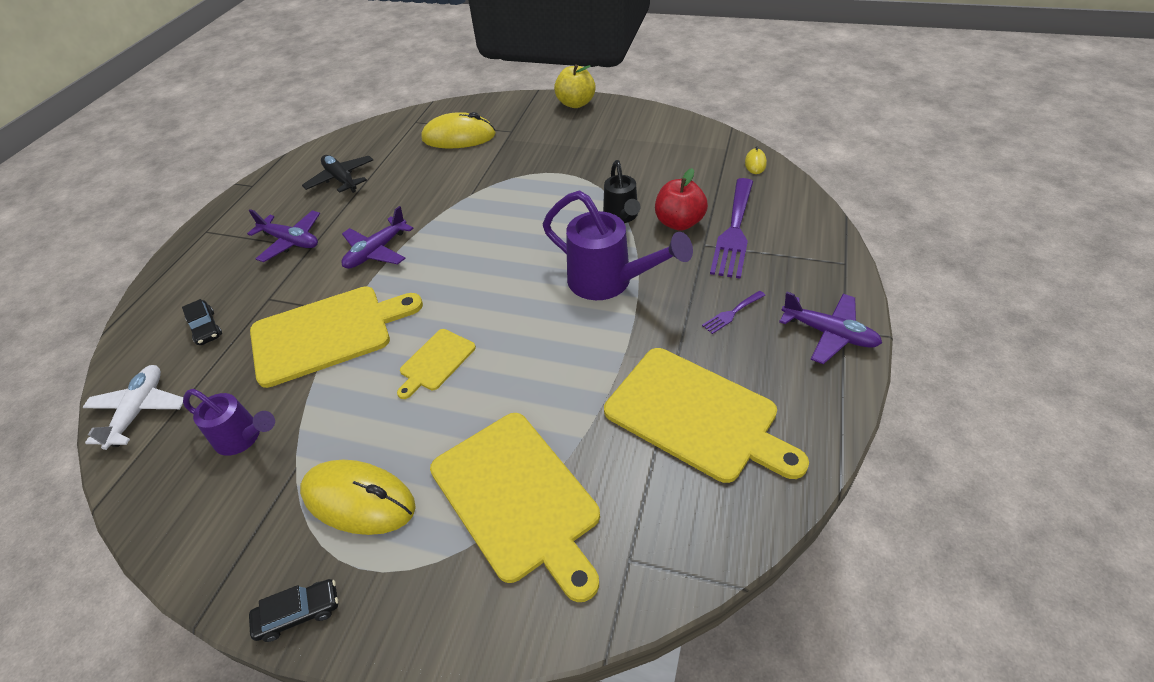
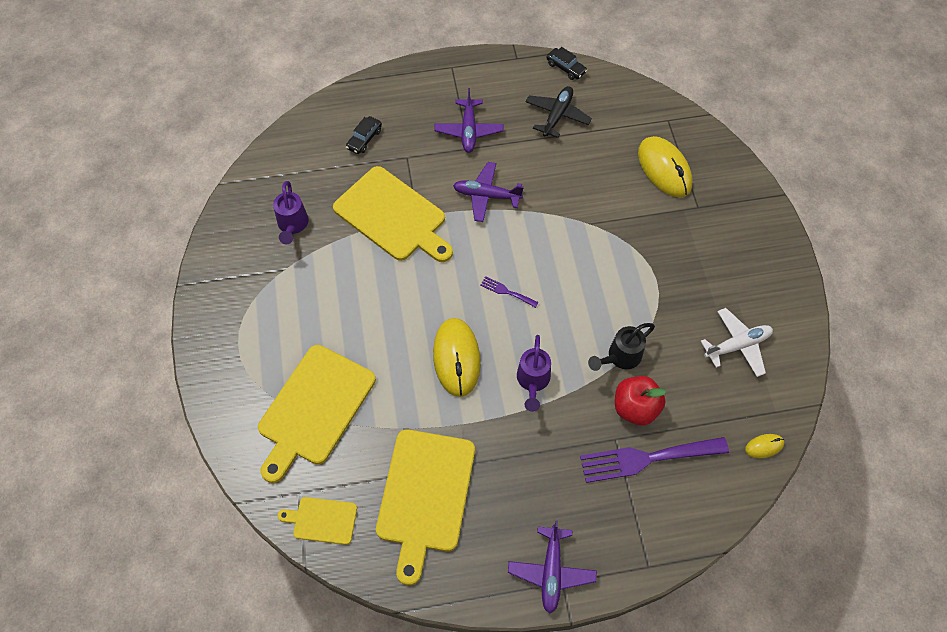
camera: 60 degrees right, 15 degrees up
(139, 411) = (287, 153): white plane -> white plane (737, 345)
(299, 613) = (202, 331): black car -> black car (566, 68)
(359, 500) = (278, 318): yellow mouse -> yellow mouse (456, 358)
(436, 361) = (399, 300): yellow cutting board -> yellow cutting board (322, 520)
(576, 103) = (777, 241): yellow apple -> none
(610, 282) = (533, 382): purple watering can -> purple watering can, size x0.61
(732, 313) = (540, 488): purple fork -> purple fork (506, 291)

